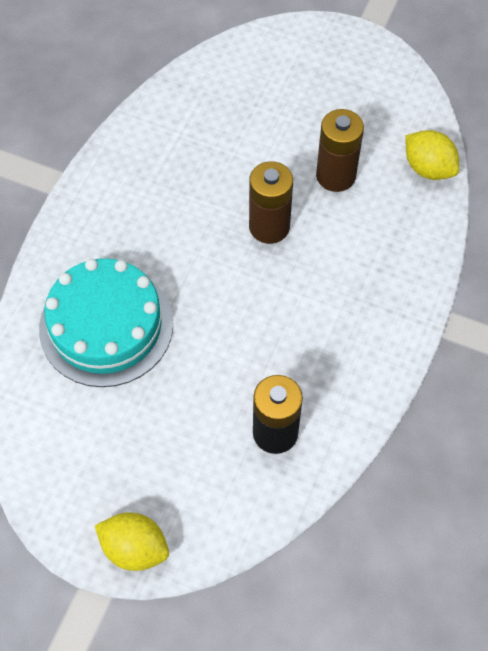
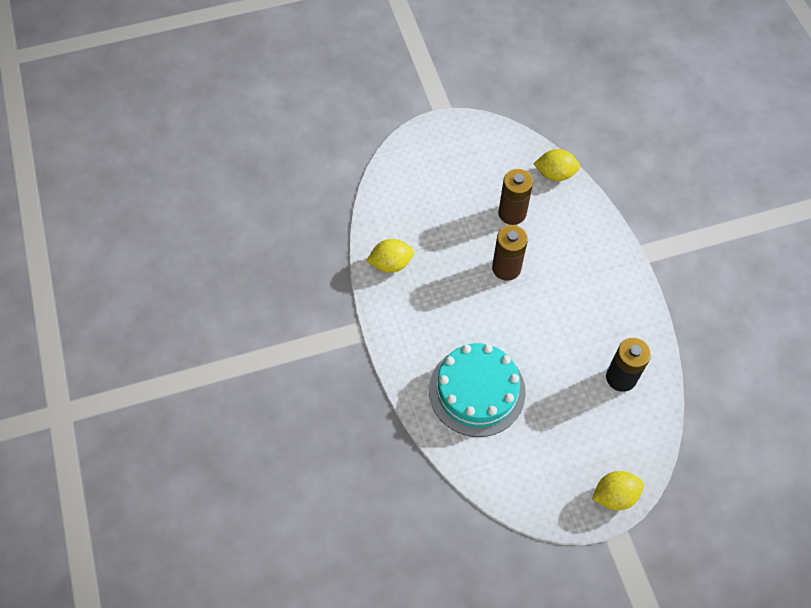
camera: 40 degrees left, 0 degrees up
(153, 138) = (391, 264): none -> yellow lemon

